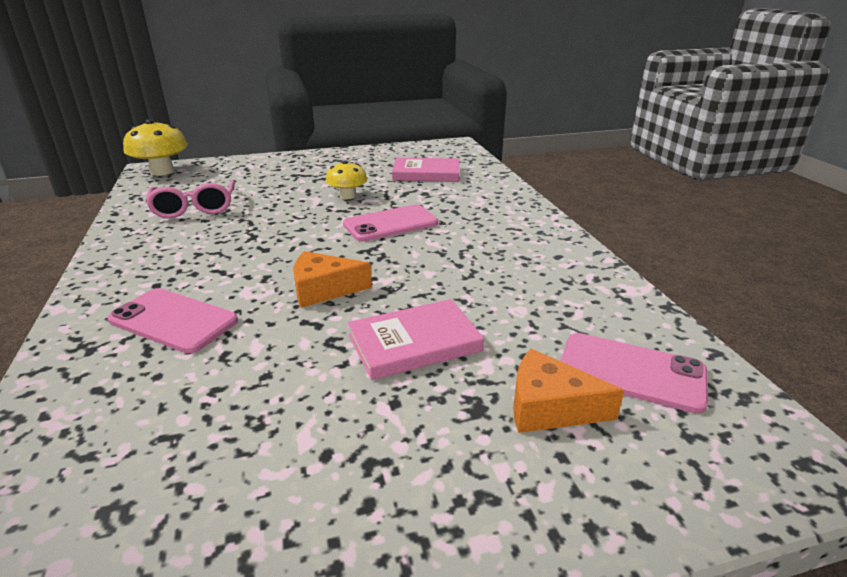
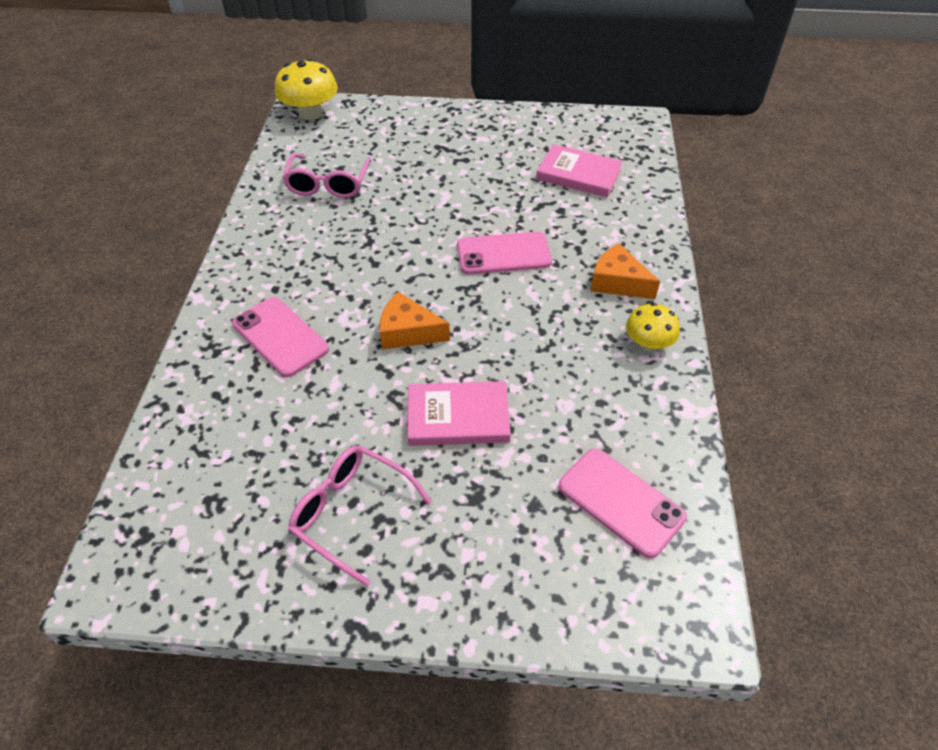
camera: 20 degrees right, 20 degrees up
(328, 467) = (351, 513): none -> pink glasses
(347, 196) = (479, 197): yellow mushroom -> yellow mushroom (648, 343)
(549, 407) = (531, 514): orange cheese -> orange cheese (618, 282)

